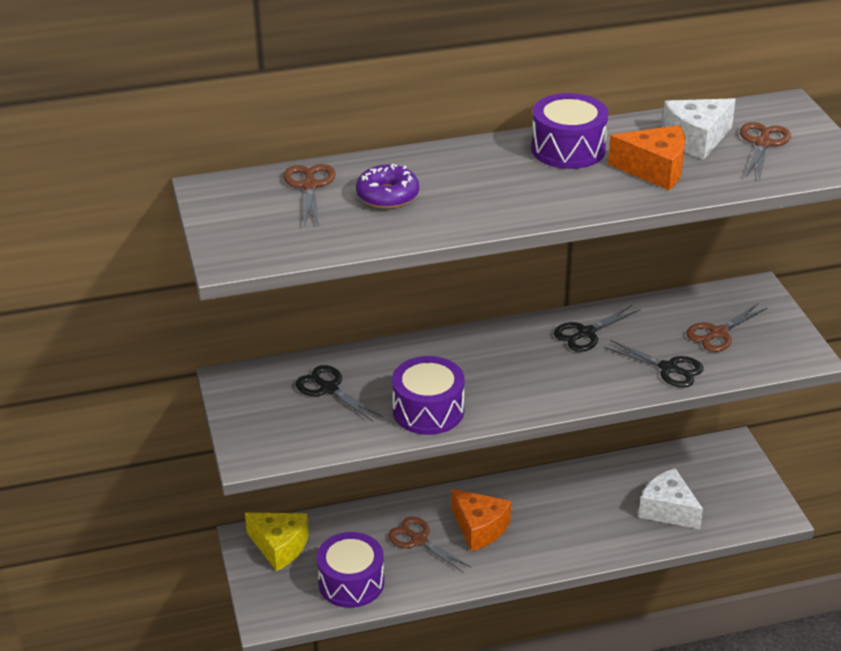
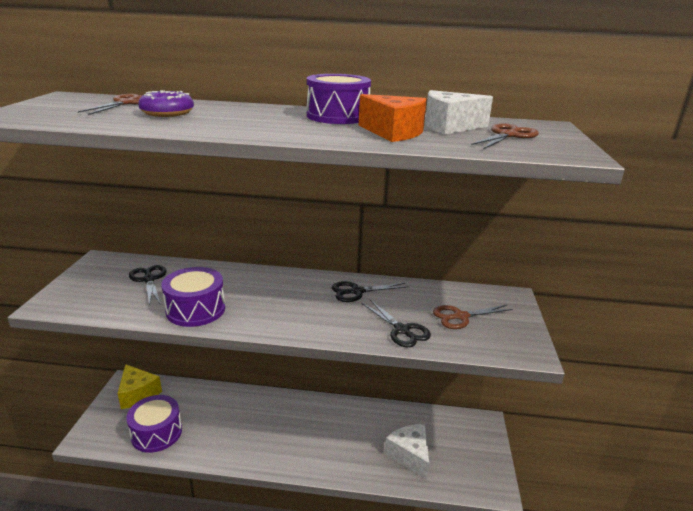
camera: 20 degrees right, 10 degrees down
(418, 540) = (223, 418): brown scissors -> none
(479, 528) = (268, 423): orange cheese -> none

